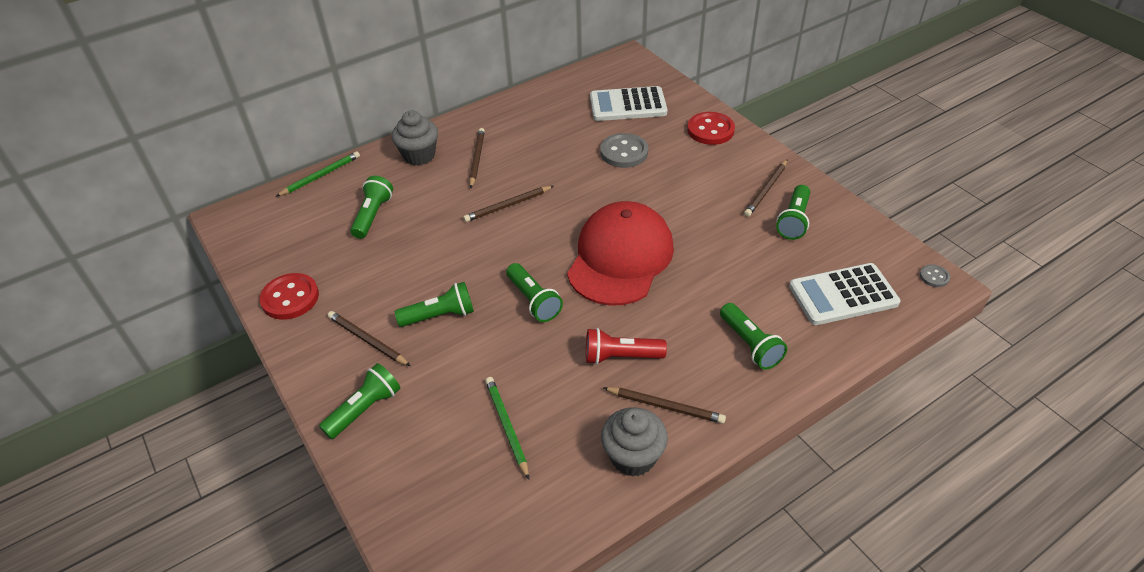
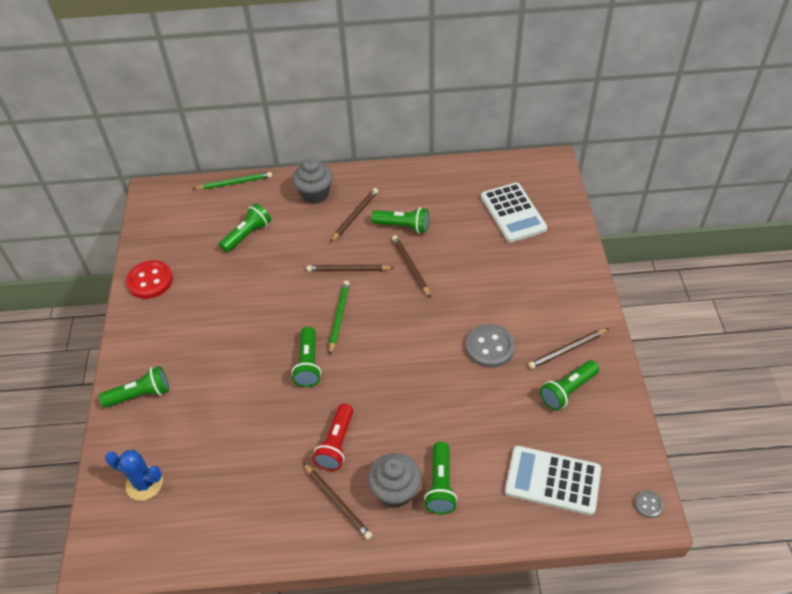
camera: 30 degrees right, 5 degrees up
(368, 340) = (176, 341): brown pencil -> brown pencil (411, 267)
(439, 492) = (144, 483): none -> blue cactus
(440, 316) = (236, 344): green flashlight -> green flashlight (403, 226)
(507, 427) = (219, 458): green pencil -> green pencil (339, 317)
(620, 258) = (399, 357): red cap -> none
(621, 356) = (336, 444): red flashlight -> red flashlight turned 105 degrees counterclockwise
(624, 152) = (475, 259): grey button -> grey button (490, 347)
(628, 105) = (513, 213): white calculator -> white calculator turned 135 degrees counterclockwise
(633, 457) = (285, 529): grey cupcake -> grey cupcake (395, 491)
(710, 130) = (565, 268): red button -> none

